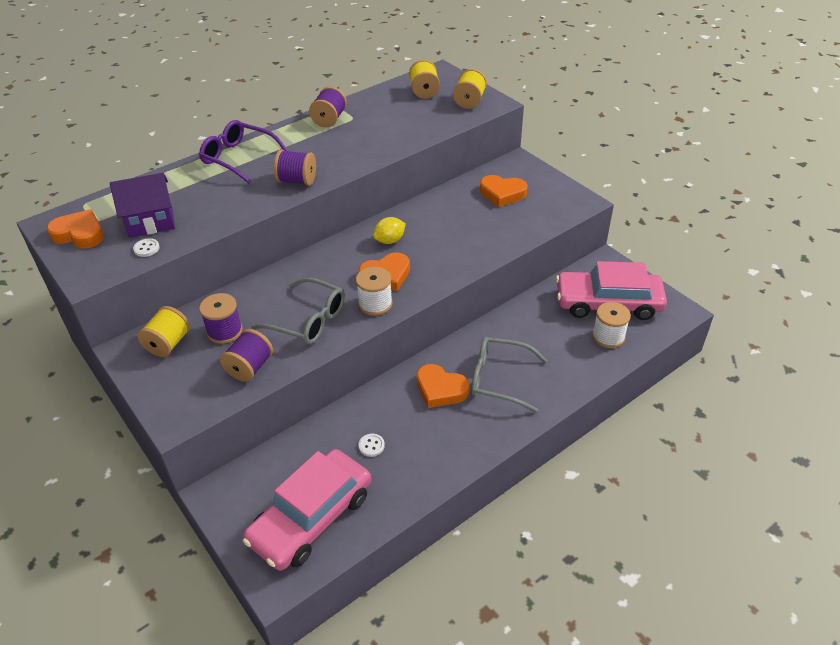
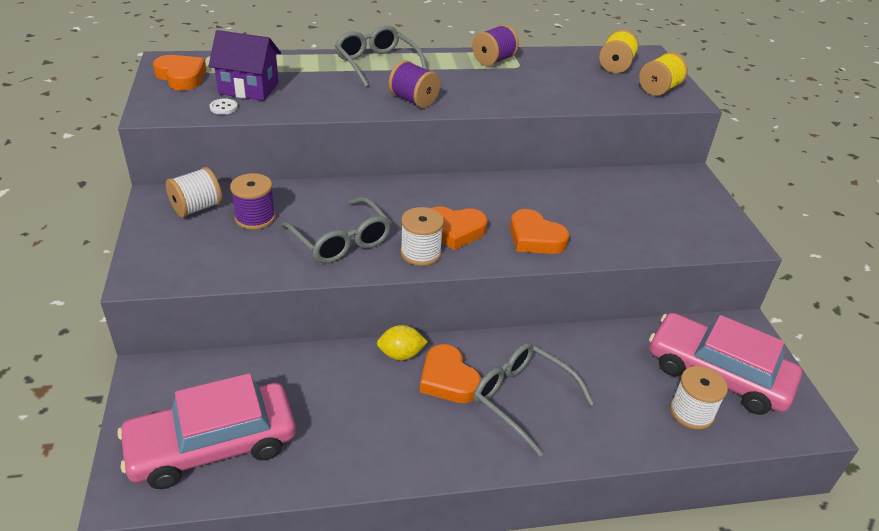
camera: 25 degrees right, 5 degrees down
(168, 344) = (197, 208): yellow spool -> white spool
(238, 158) = (376, 64): purple glasses -> grey glasses
(250, 367) = (248, 260): purple spool -> none
(371, 446) = (330, 402): white button -> none
(390, 240) = (486, 199): yellow lemon -> yellow lemon (401, 354)
(502, 194) = (648, 200): orange heart -> orange heart (535, 238)

